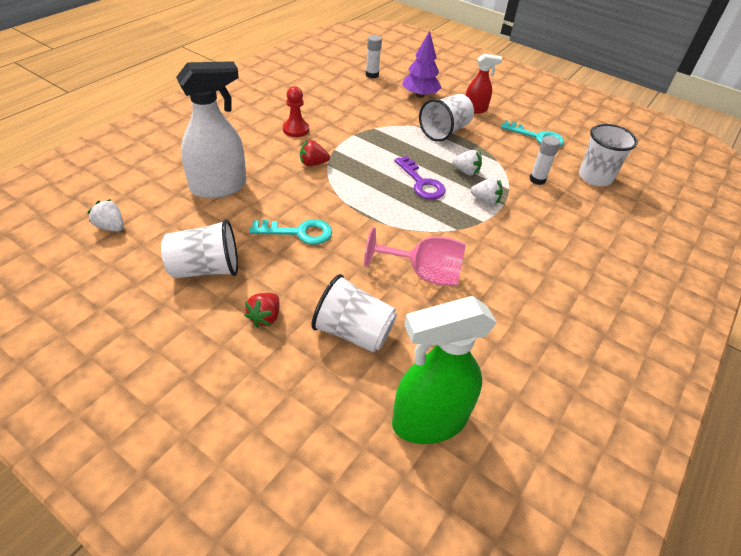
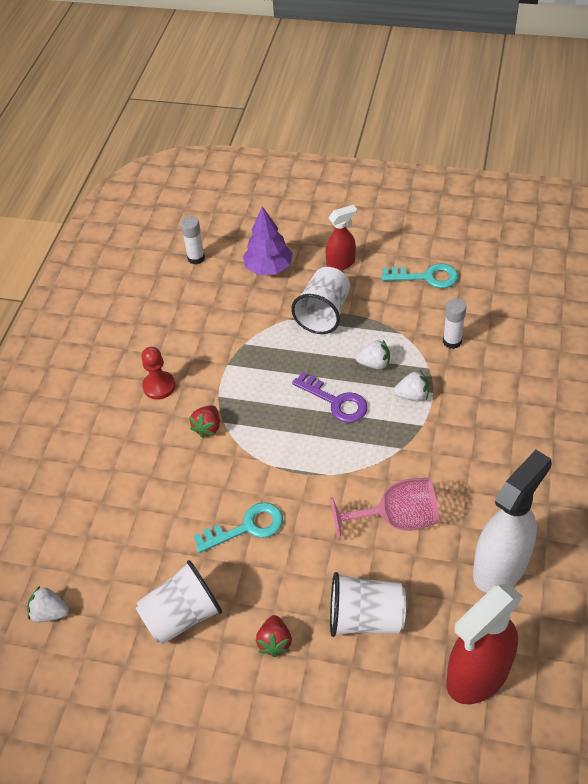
camera: 15 degrees left, 5 degrees up
(219, 187) = (128, 507): white spray bottle -> white spray bottle (500, 566)
(313, 163) = (208, 427): red strawberry -> red strawberry turned 45 degrees counterclockwise
(428, 421) = (477, 676): green spray bottle -> red spray bottle
(595, 177) = (509, 311): white cup -> none

